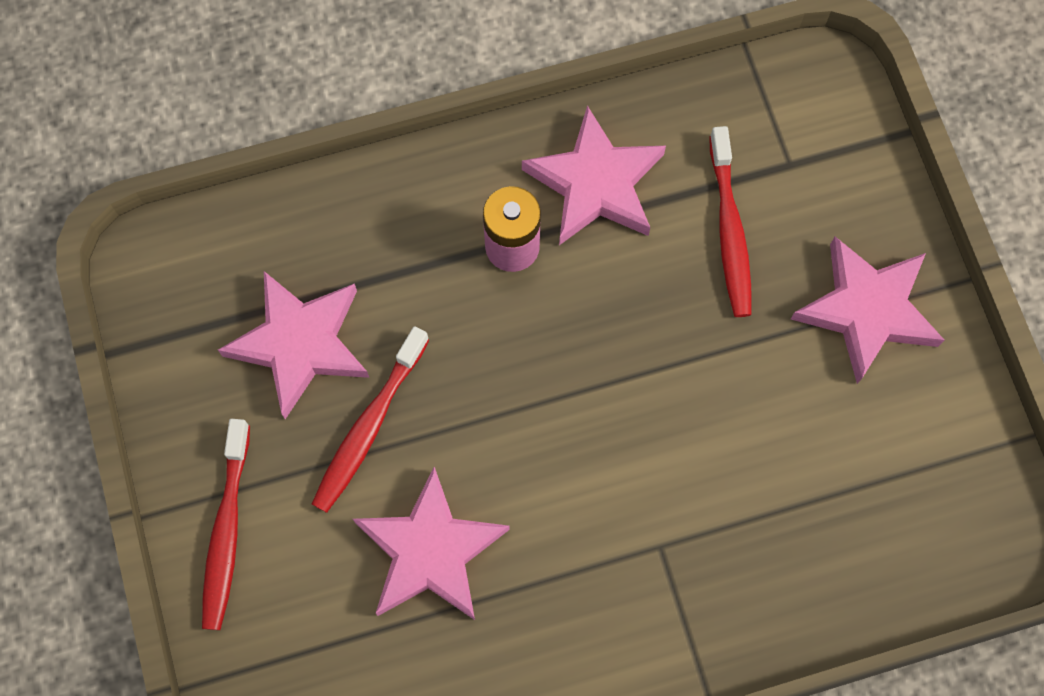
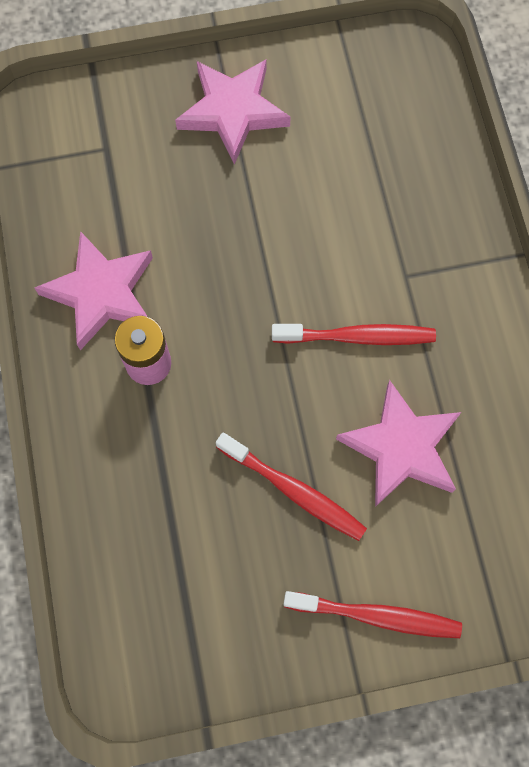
camera: 85 degrees left, 0 degrees up
(300, 344) = (215, 546): pink star -> none
(729, 229) = (155, 198): red toothbrush -> red toothbrush (356, 337)

